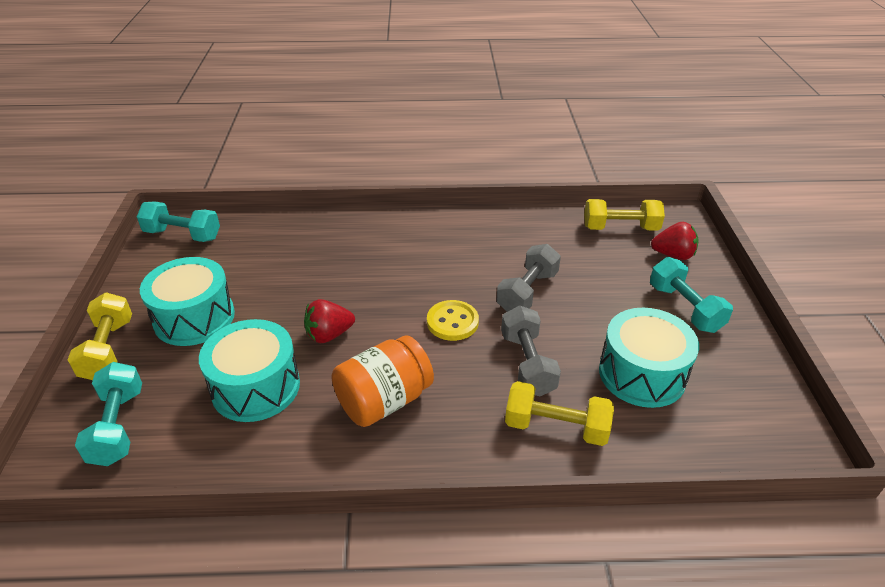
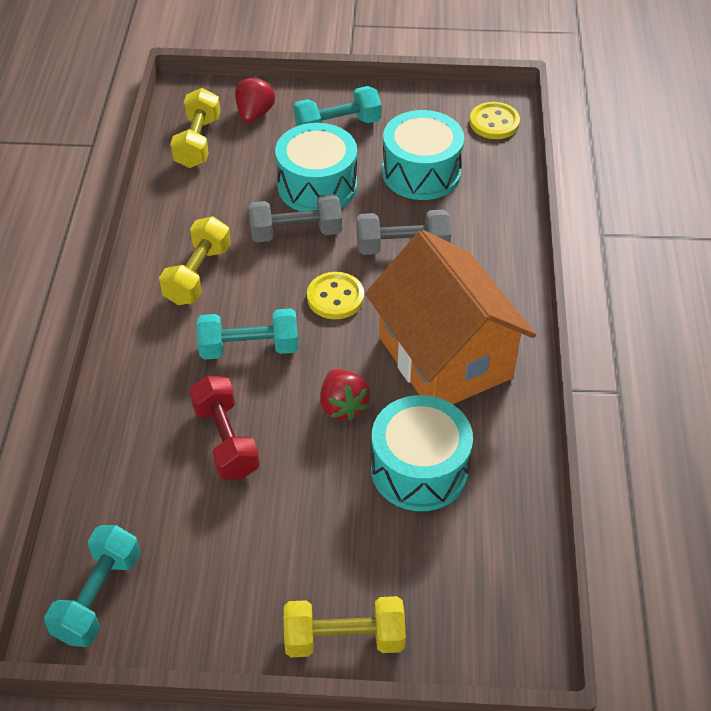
camera: 85 degrees left, 10 degrees up
(118, 426) = (471, 595): turquoise dumbbell -> turquoise dumbbell (249, 348)
(194, 318) = (295, 549): turquoise drum -> turquoise drum (317, 186)
(300, 274) = (226, 440): none -> red dumbbell
(384, 401) = (445, 357): orange jar -> orange house
(527, 292) = (296, 232): grey dumbbell -> grey dumbbell turned 45 degrees counterclockwise
(556, 427) = (481, 238): yellow dumbbell -> yellow dumbbell (198, 275)
(760, 438) = (494, 122): none -> yellow button

